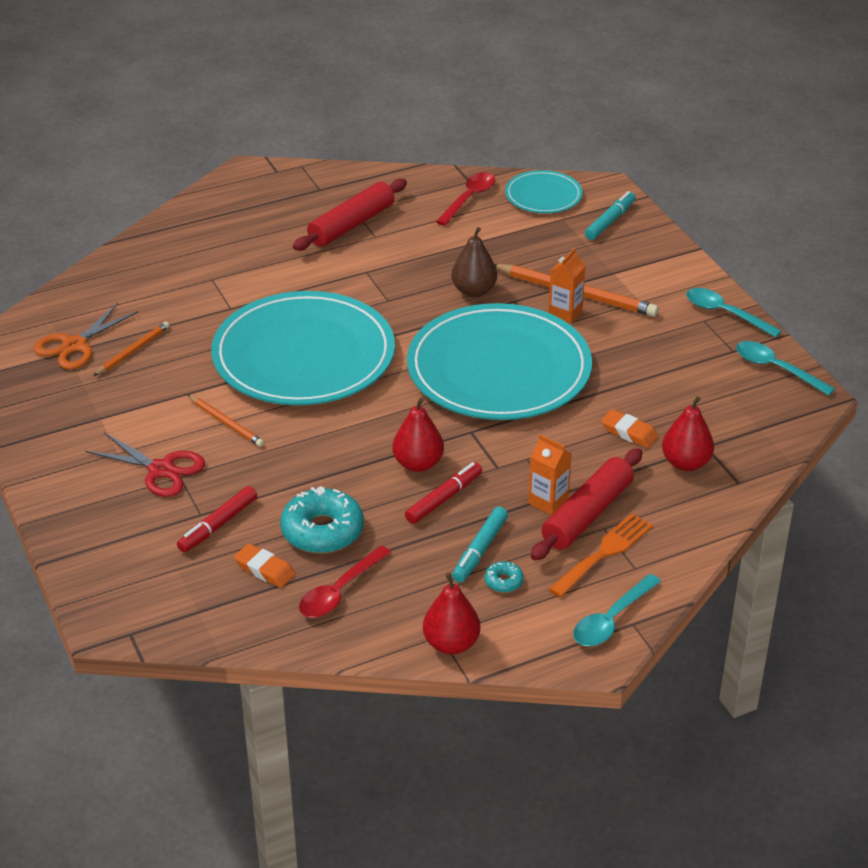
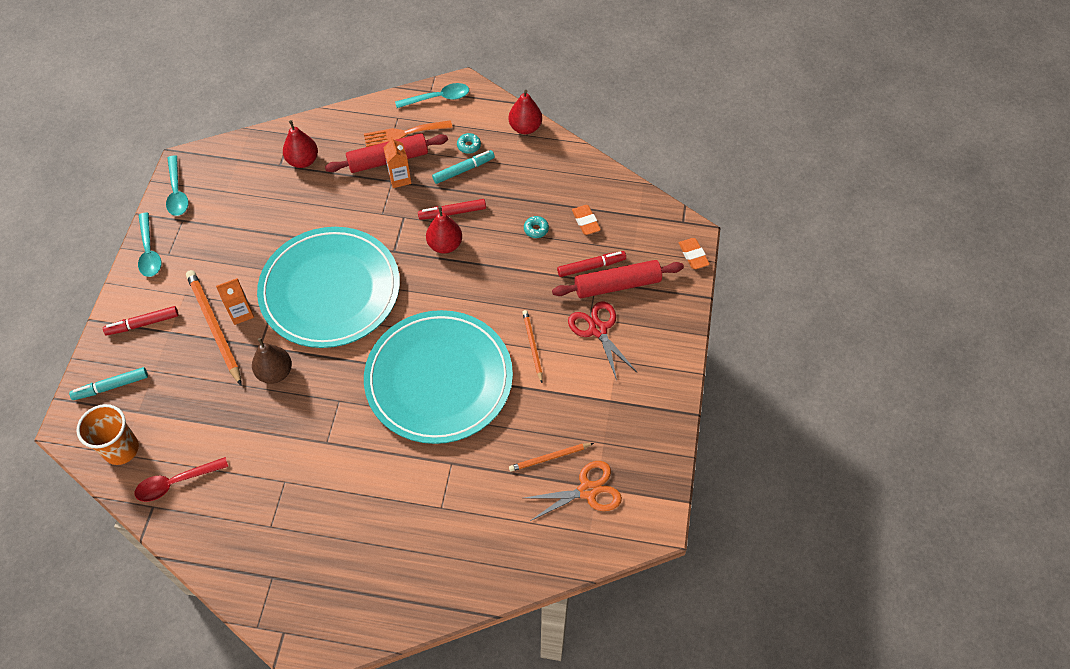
camera: 145 degrees left, 20 degrees up
(322, 531) = (536, 229): turquoise donut -> turquoise donut, size x0.46
(340, 591) = (556, 186): red spoon -> none
(351, 225) = (289, 508): red rolling pin -> red rolling pin (617, 285)
(543, 195) = (121, 449): turquoise plate -> orange cup
(629, 432) = (309, 197): orange eraser -> orange eraser (693, 255)
(646, 266) = (143, 324): none -> red marker

